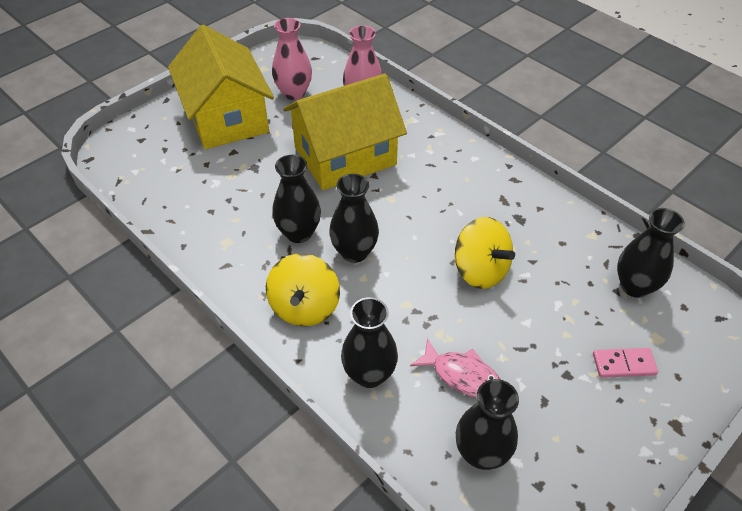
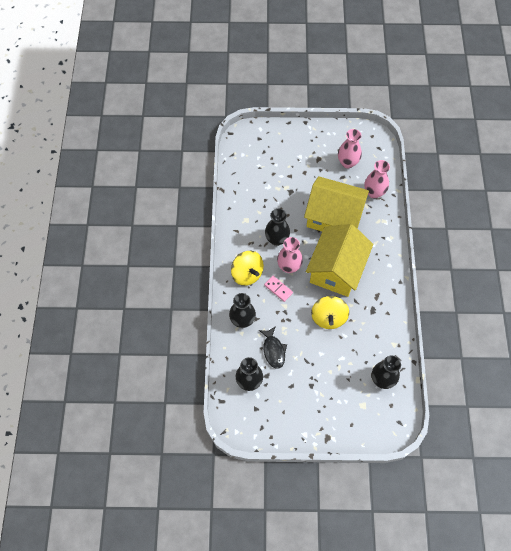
camera: 45 degrees right, 15 degrees up
(227, 117) = (305, 154): yellow house -> yellow house (336, 269)
(305, 307) = (247, 274): yellow spinning top -> yellow spinning top turned 90 degrees counterclockwise
(354, 252) = (289, 266): black vase -> pink vase
(462, 375) = (273, 350): pink fish -> black fish
(624, 364) = (337, 402): pink domino -> pink domino (278, 289)

